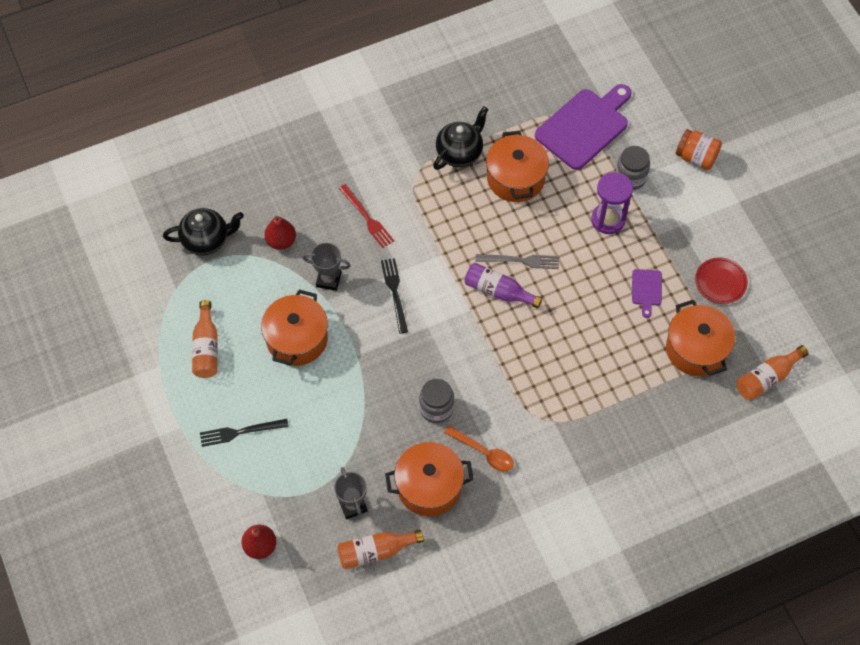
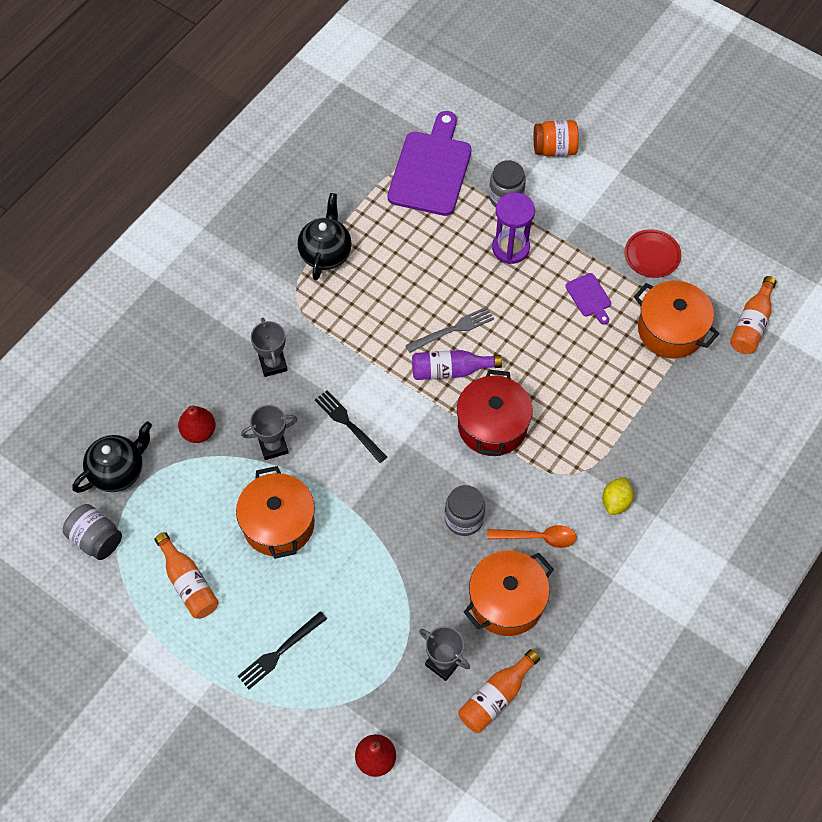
camera: 30 degrees left, 0 degrees up
(161, 281) = (96, 539): none -> grey jar
(367, 218) = (273, 364): red fork -> grey trophy
(503, 350) = (492, 425): none -> red pot
(515, 178) = (396, 251): orange pot -> none
(562, 458) = (616, 501): none -> yellow lemon

